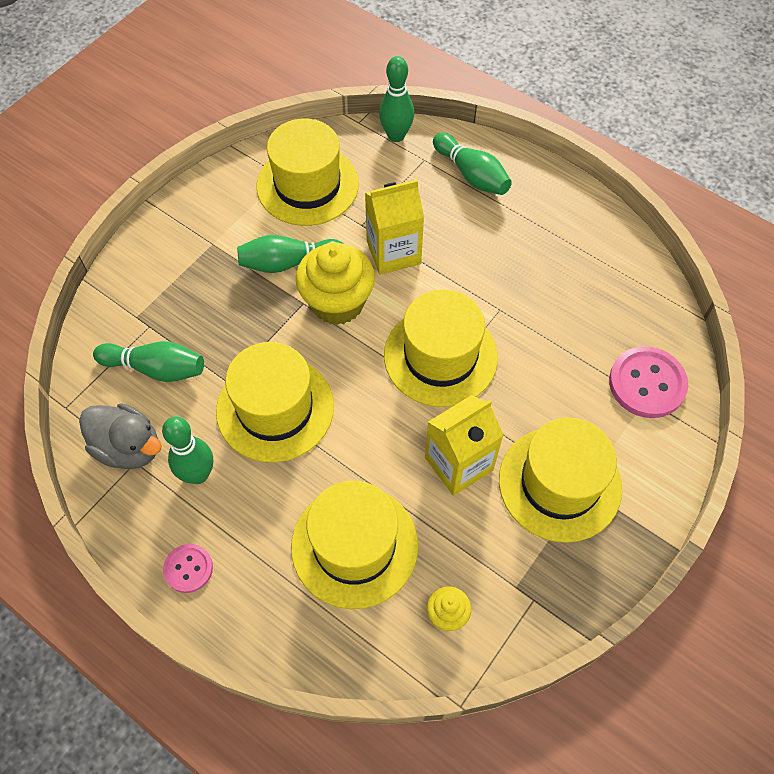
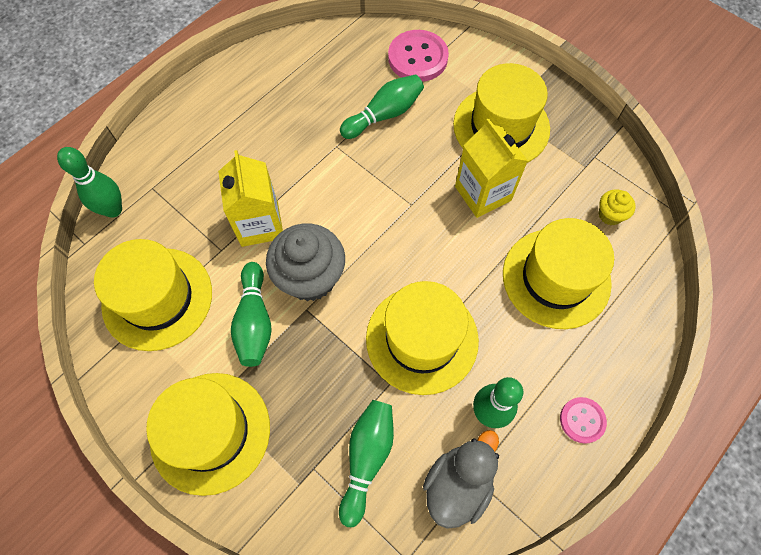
camera: 85 degrees left, 5 degrees up
(337, 303) = (310, 277): yellow cupcake -> grey cupcake
(440, 356) = (379, 196): yellow hat -> yellow hat (210, 432)
(471, 175) = (181, 150): green bowling pin -> green bowling pin (384, 115)

